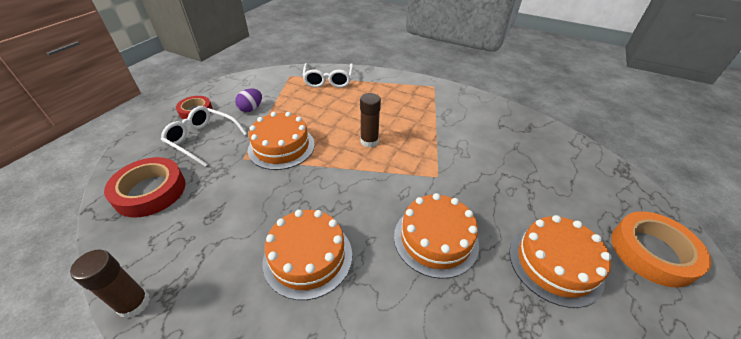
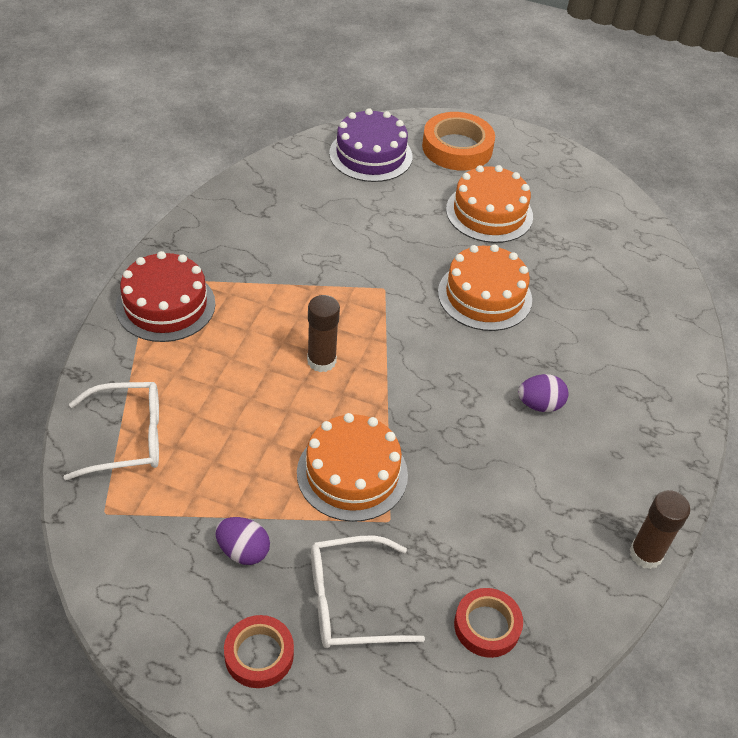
camera: 100 degrees left, 5 degrees up
(150, 191) = (487, 626): red tape -> red tape, size x0.63
(202, 139) = (350, 601): white glasses -> white glasses turned 60 degrees clockwise
(308, 257) = (540, 405): orange cake -> purple egg
(414, 90) = (165, 305): none -> red cake
(599, 184) = (370, 155): none -> purple cake

